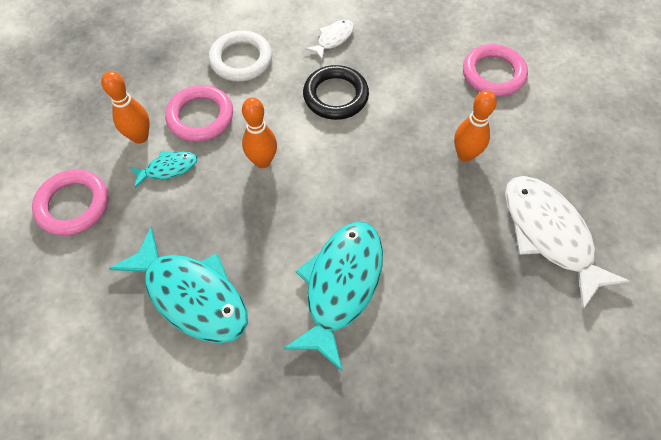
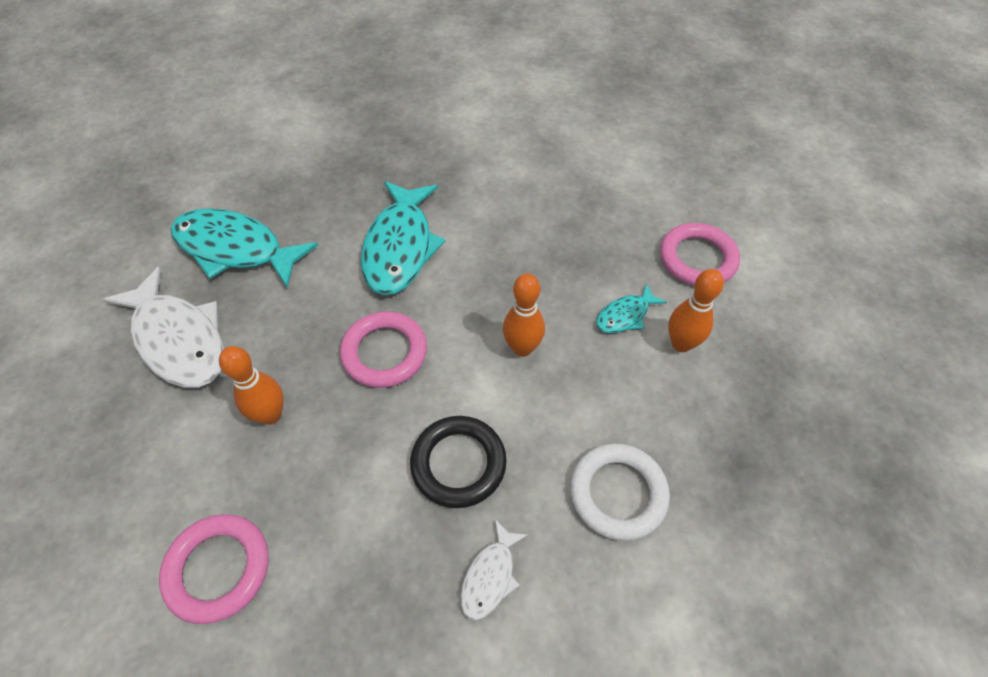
camera: 165 degrees right, 5 degrees down
(192, 295) = (535, 213): turquoise fish -> turquoise fish (235, 249)
(200, 116) = (625, 387): pink ring -> pink ring (384, 353)

